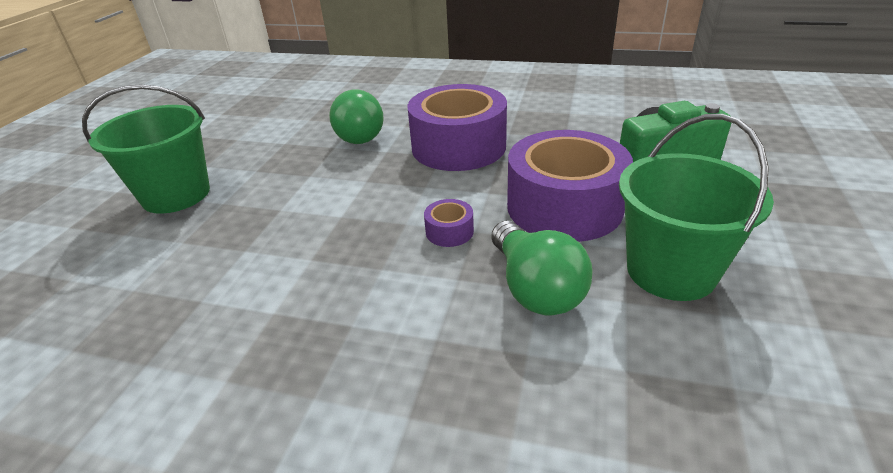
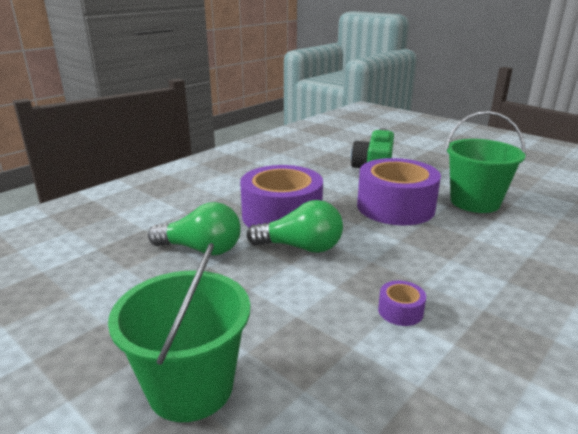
camera: 65 degrees left, 10 degrees down
(449, 231) = (395, 248): purple tape -> purple tape (400, 311)
(535, 288) = (472, 238): green light bulb -> green light bulb (301, 247)

